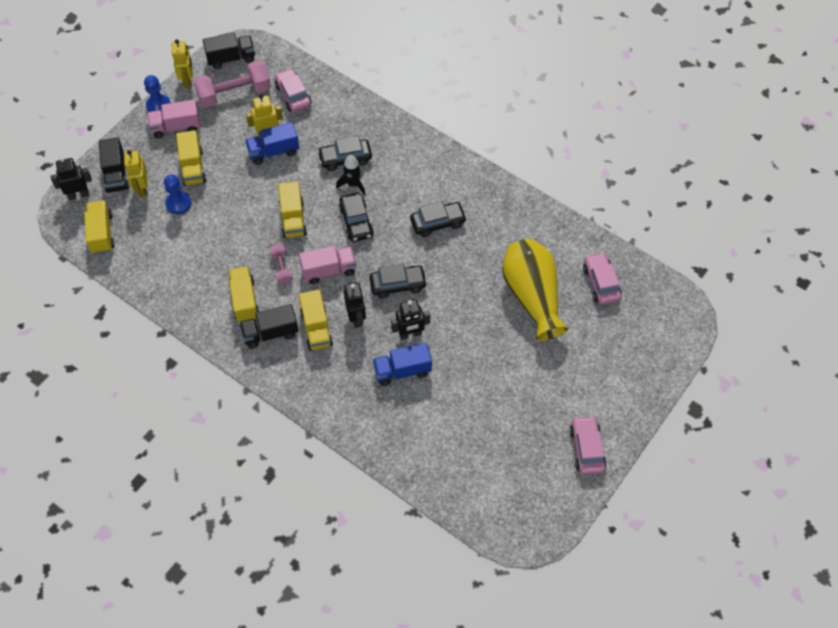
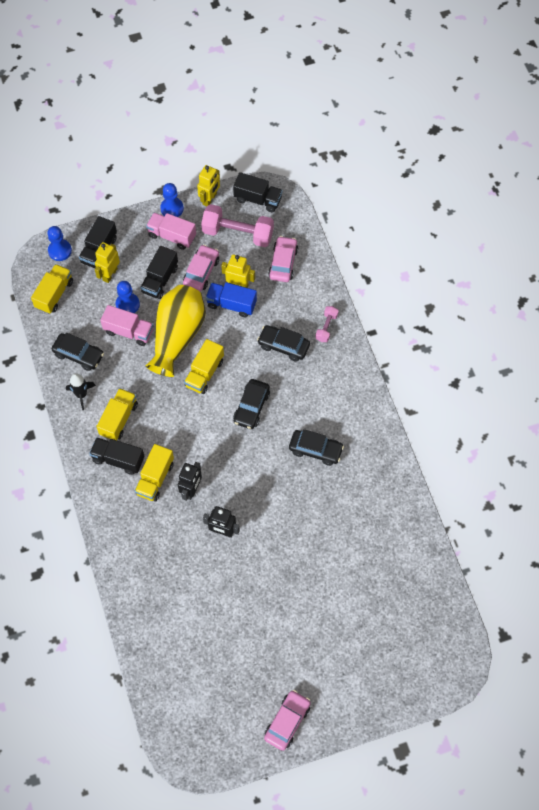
camera: 35 degrees right, 5 degrees up
(78, 195) = (60, 251): black robot -> blue pawn
(193, 167) = (160, 280): yellow truck -> black truck
(281, 268) = (165, 410): pink dumbbell -> pink dumbbell (326, 327)
(329, 270) = (199, 436): pink truck -> pink truck (128, 331)
(353, 184) = (273, 372): black rocket -> black rocket (81, 395)
(398, 284) = (244, 483): black car -> black car (79, 355)
(402, 371) = (194, 558): blue truck -> none
(532, 296) = (343, 564): yellow vase -> yellow vase (177, 336)
(601, 283) = (409, 590): pink car -> pink car (201, 272)

